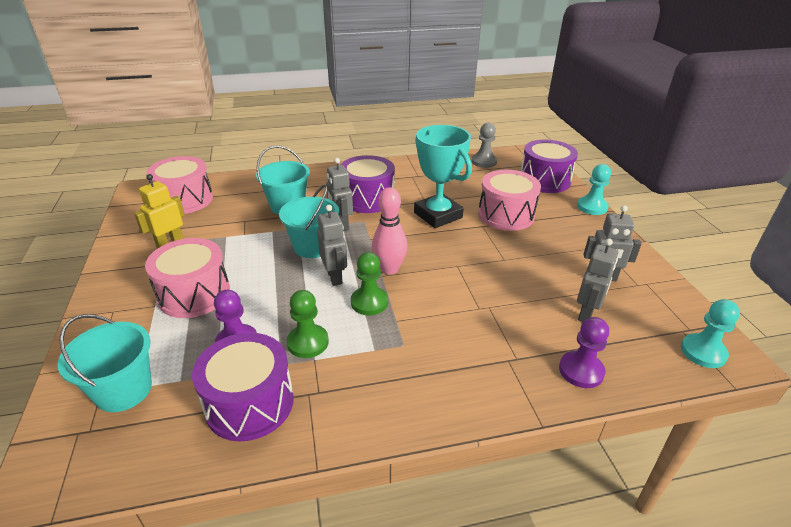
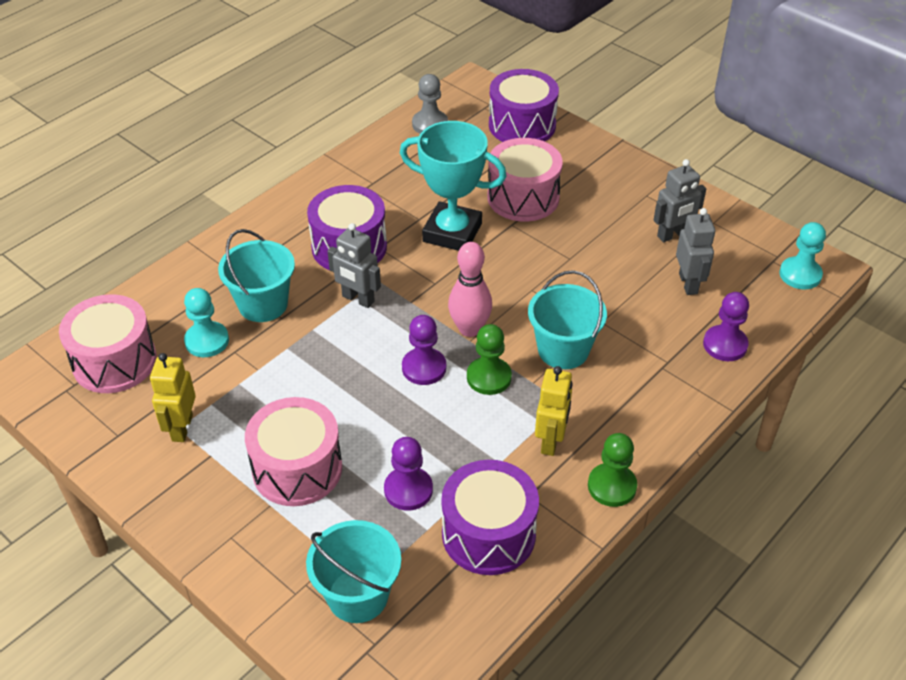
camera: 35 degrees left, 10 degrees up
(308, 342) = (476, 451): green pawn -> green pawn (612, 486)
(313, 247) = (358, 344): turquoise bucket -> turquoise bucket (563, 350)
(335, 277) = (424, 368): grey robot -> purple pawn
(366, 365) = (551, 441): none -> yellow robot
(592, 207) = (599, 144): turquoise pawn -> turquoise pawn (207, 341)

